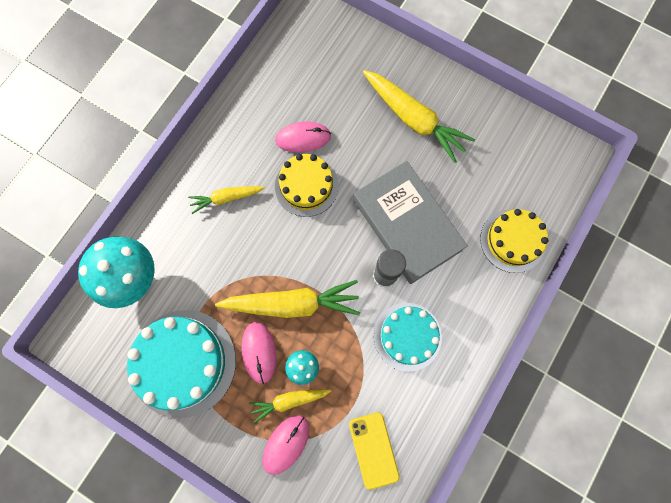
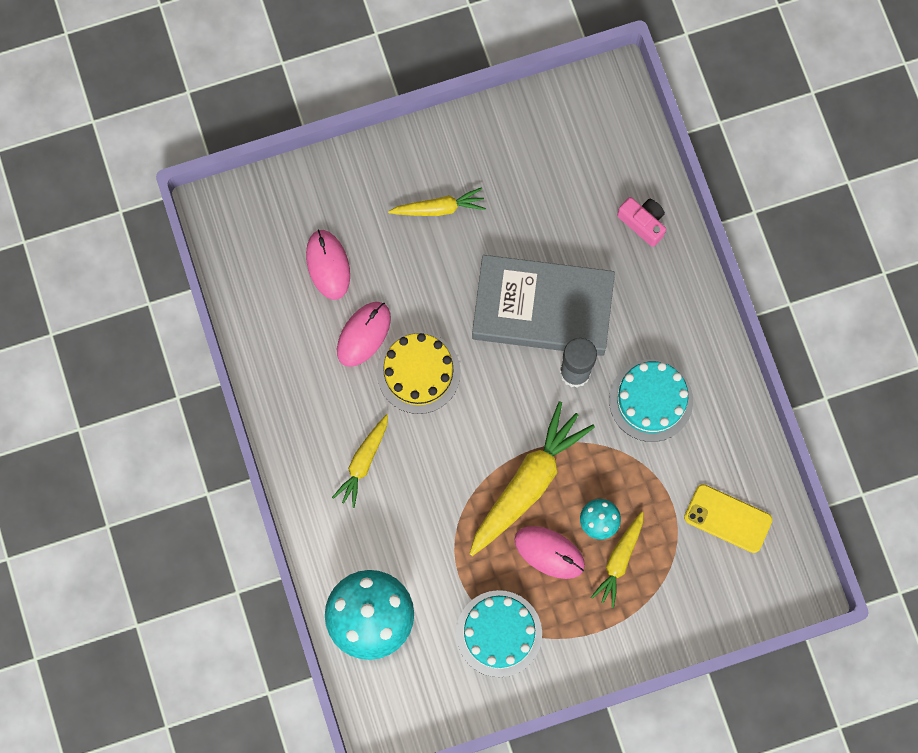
camera: 50 degrees left, 0 degrees up
(183, 362) = (499, 633): turquoise cake -> turquoise cake, size x0.65
(286, 444) = (656, 595): pink mouse -> pink mouse (328, 265)
(414, 119) = (439, 208): yellow carrot -> yellow carrot, size x0.56
(512, 240) = (643, 223): yellow cake -> pink camera

